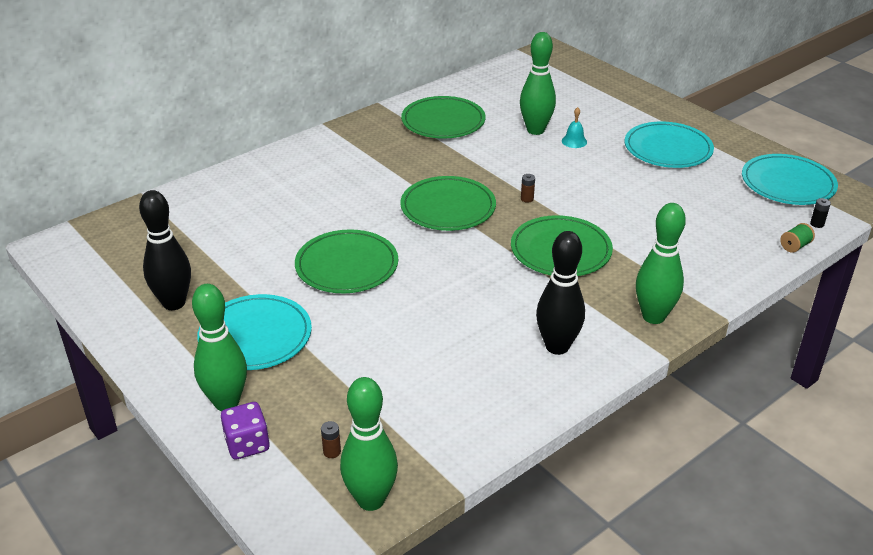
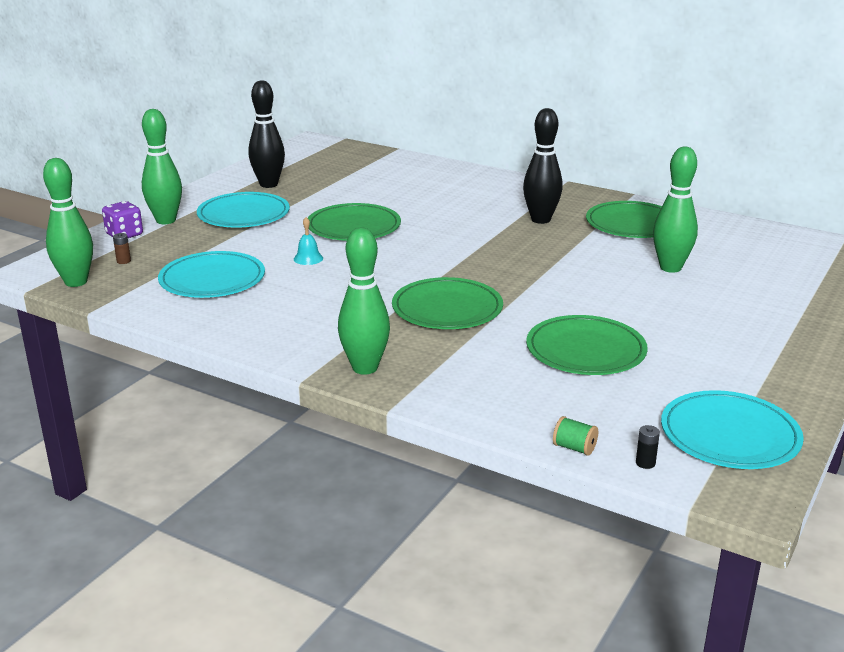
camera: 70 degrees right, 10 degrees down
(448, 207) = (476, 250): green plate -> green plate (585, 350)
(527, 199) = (526, 281): brown battery -> none
(557, 346) = (289, 326): black bowling pin -> black bowling pin (540, 220)
(574, 141) = (671, 290): turquoise bell -> turquoise bell (308, 258)
(668, 149) = (721, 345): turquoise plate -> turquoise plate (212, 280)

